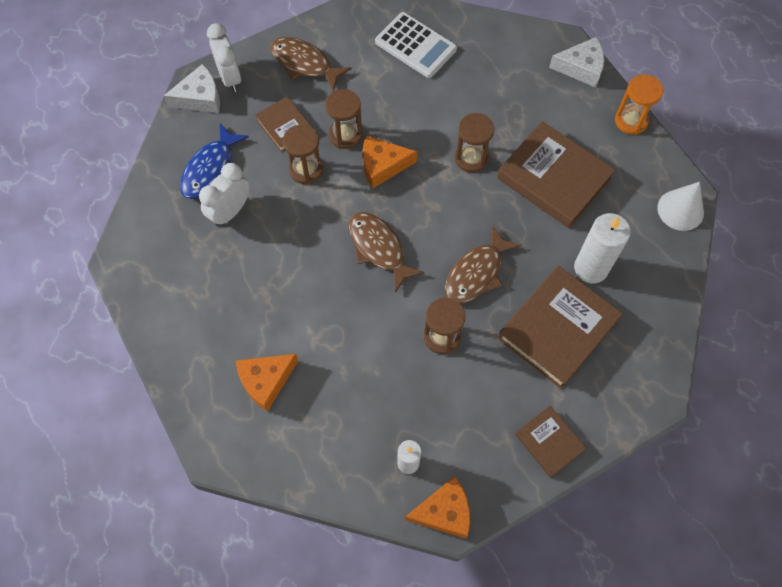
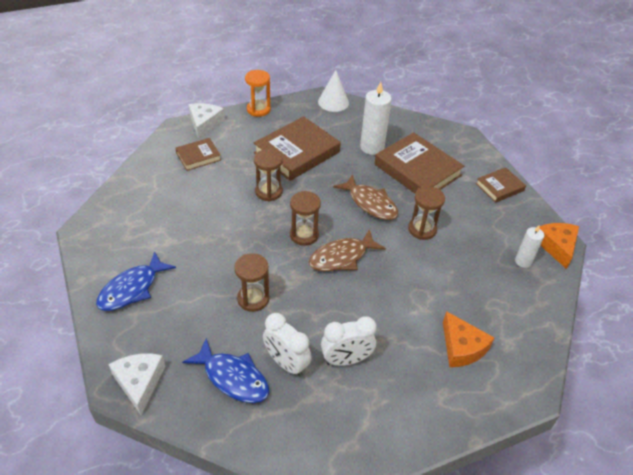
camera: 85 degrees left, 20 degrees down
(230, 77) = (124, 353): white clock -> white clock (346, 360)
(284, 126) = (200, 311): brown book -> brown book (198, 156)
(304, 64) = (132, 289): brown fish -> blue fish
(345, 135) = (223, 267): brown hourglass -> brown hourglass (304, 235)
(382, 165) = (262, 245): orange cheese -> none
(415, 46) = (145, 209): white calculator -> none

